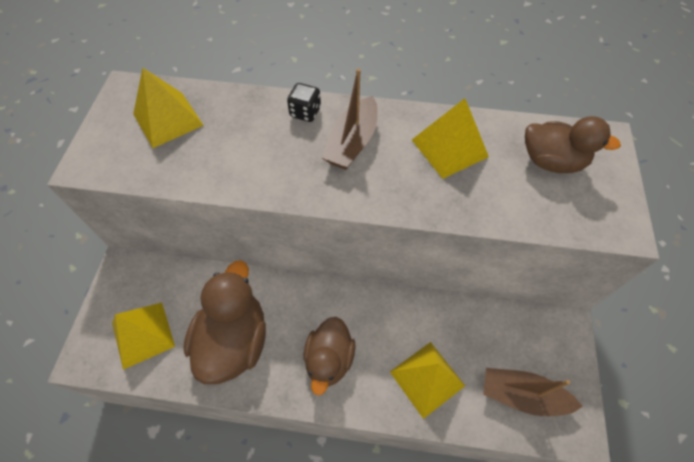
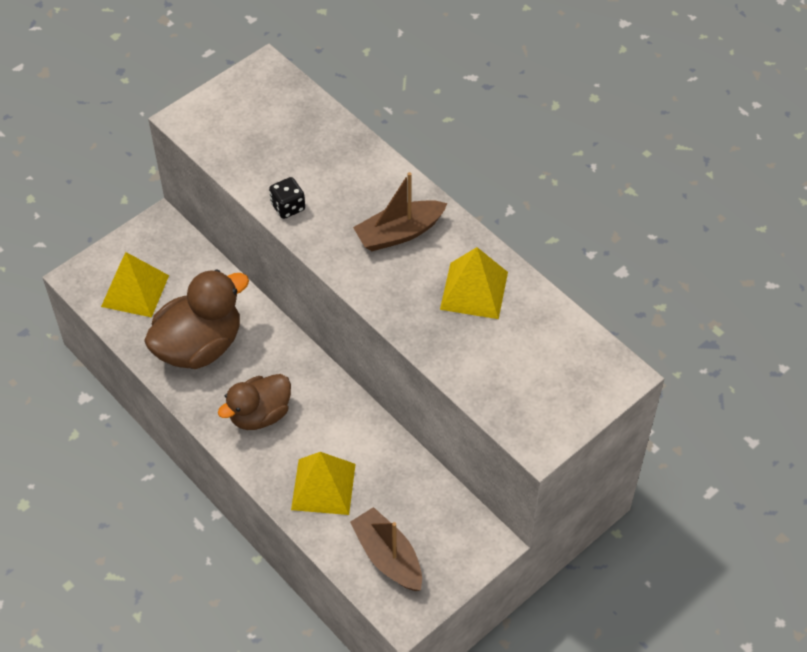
camera: 40 degrees right, 5 degrees down
(168, 119) = (275, 119): yellow pyramid -> none
(305, 112) = (388, 182): black dice -> black dice (288, 207)
(551, 161) = (547, 358): brown duck -> none

